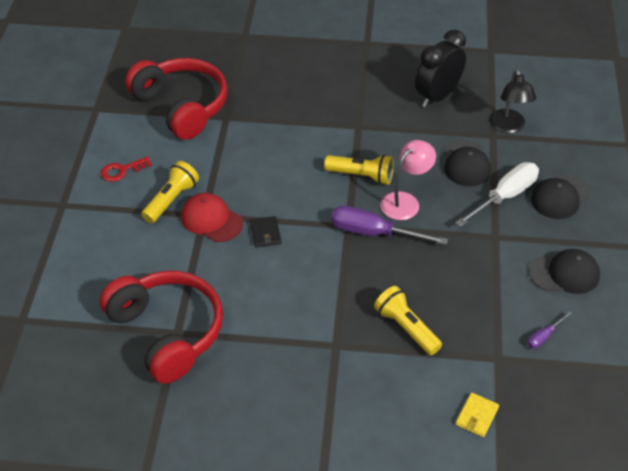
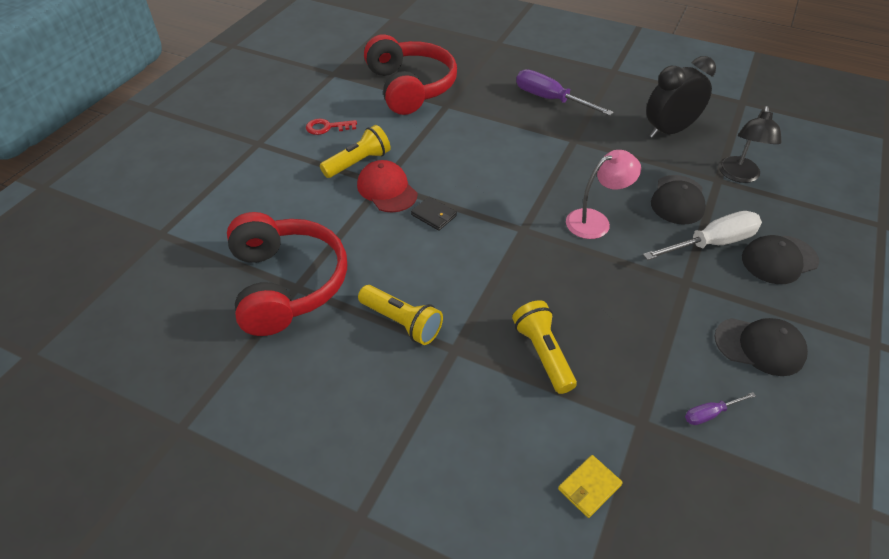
camera: 20 degrees right, 0 degrees up
(265, 233) = (434, 215): black wallet -> black wallet turned 60 degrees counterclockwise
(361, 176) = (558, 186): yellow flashlight -> yellow flashlight (402, 322)
(373, 233) = (547, 243): purple screwdriver -> purple screwdriver (550, 99)

